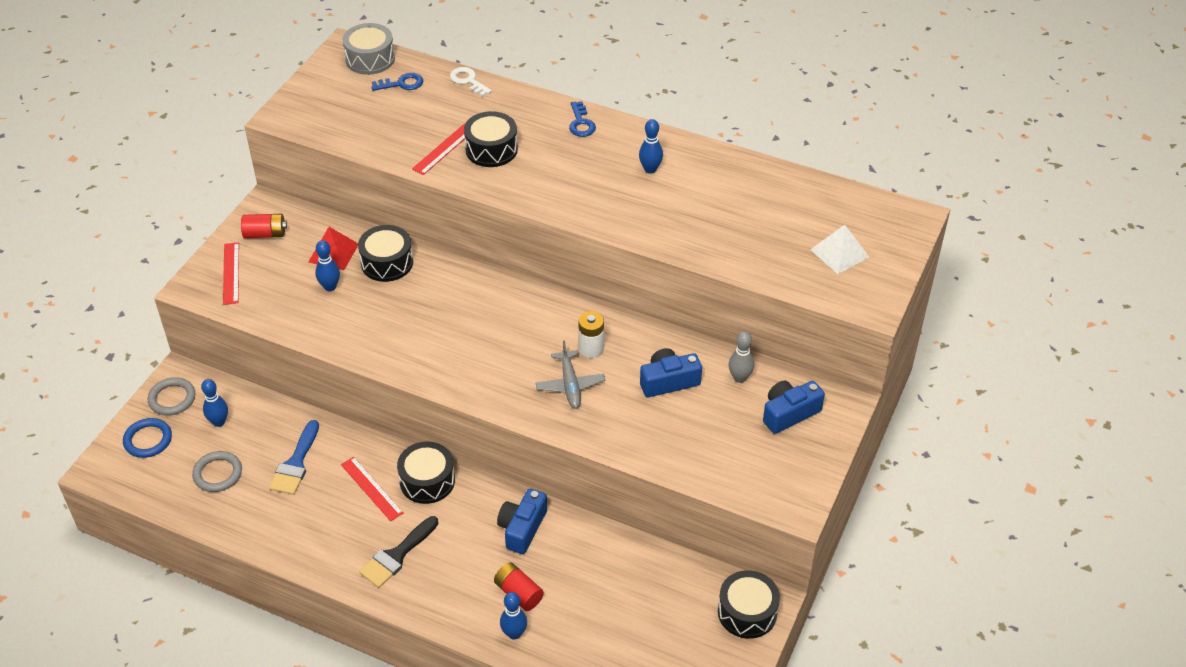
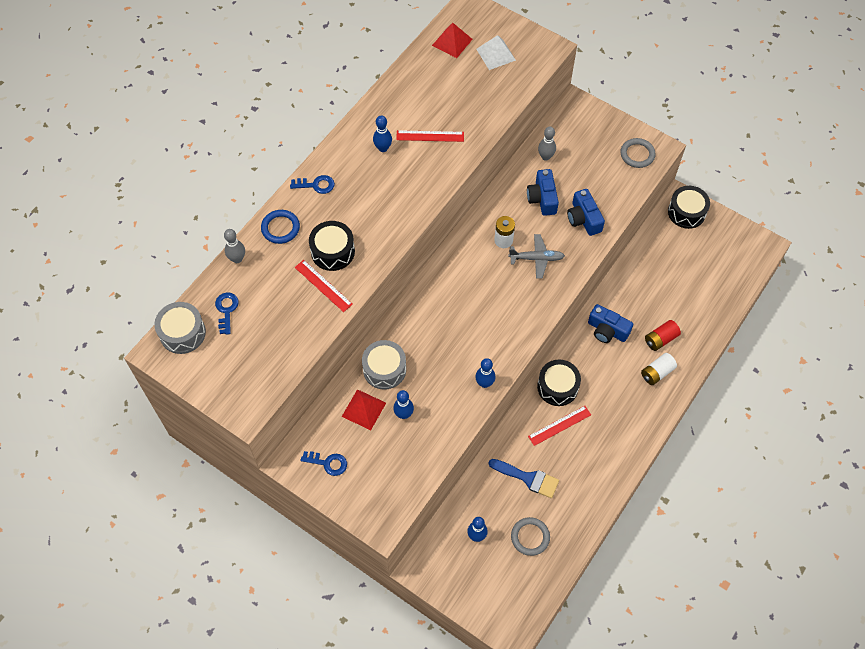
camera: 80 degrees left, 15 degrees up
(148, 440) = (487, 593): blue ring -> blue ring (280, 228)
(172, 399) = (445, 573): grey ring -> grey ring (637, 154)
(231, 273) = (371, 492): red ruler -> red ruler (430, 136)
(265, 234) = (328, 463): red battery -> blue key
(387, 263) = (384, 369): black drum -> grey drum
(397, 555) = (621, 413): black brush -> none
(464, 592) = (657, 373): none -> white battery
(468, 81) = (237, 259): white key -> grey bowling pin
(514, 633) = (692, 346): blue bowling pin -> blue bowling pin (484, 383)
(789, 413) = (581, 136): blue camera -> blue camera (583, 219)
(843, 209) = (452, 42): none -> red pyramid

